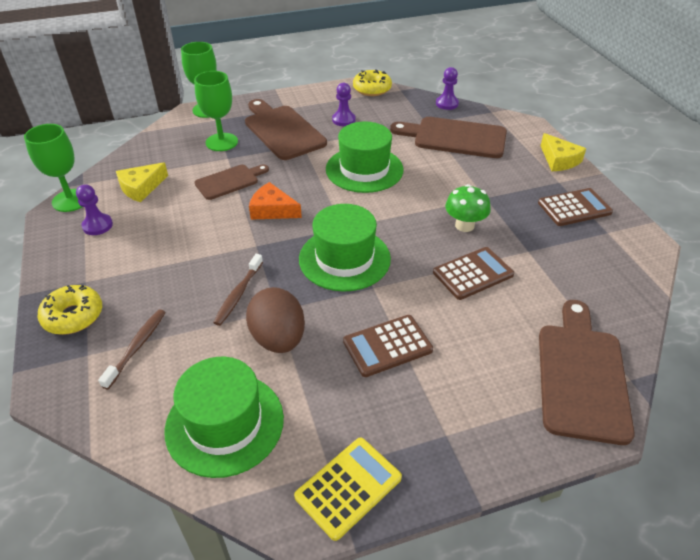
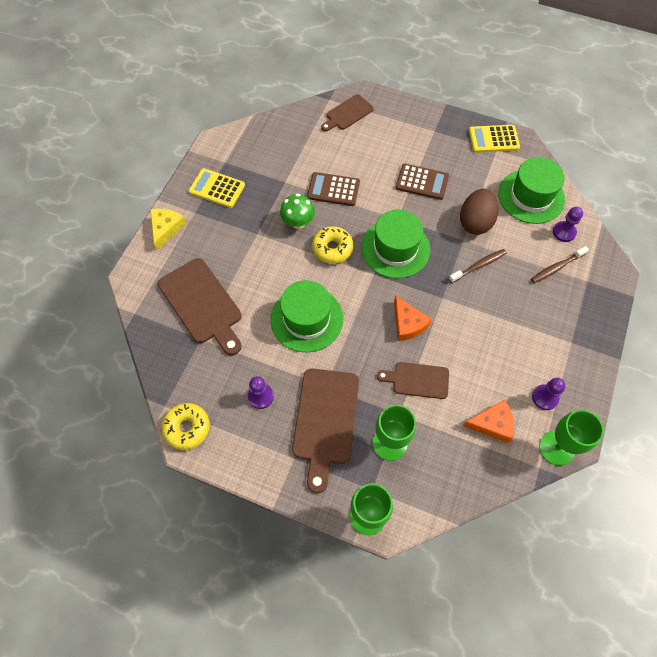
camera: 140 degrees left, 20 degrees up
(73, 316) = (588, 316): yellow donut -> yellow donut (332, 248)
(141, 188) = (492, 424): yellow cheese -> orange cheese
(447, 104) = (153, 351): purple pawn -> purple pawn (564, 232)
(574, 208) = (217, 188): brown calculator -> yellow calculator
(581, 375) = (347, 113): brown cutting board -> brown cutting board, size x0.59

